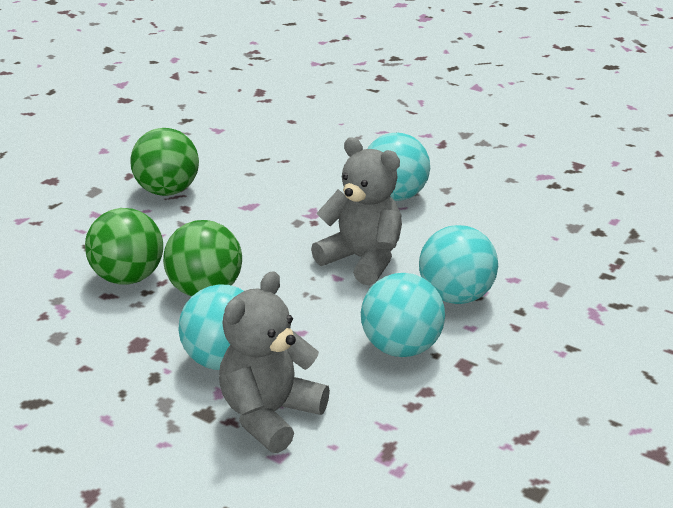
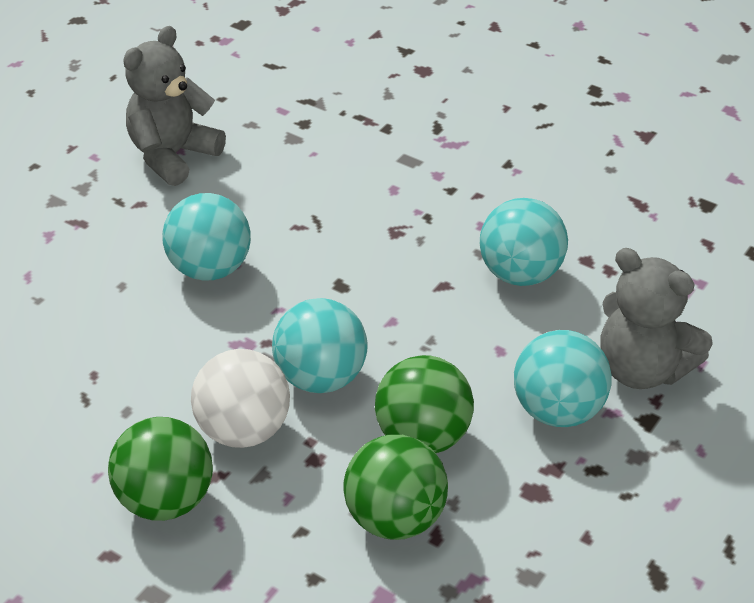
camera: 90 degrees left, 10 degrees up
(224, 215) = (243, 430): none -> white ball
(362, 260) = (356, 300): grey teddy bear -> grey teddy bear (173, 156)
(456, 296) = (427, 231): turquoise ball -> turquoise ball (321, 378)

